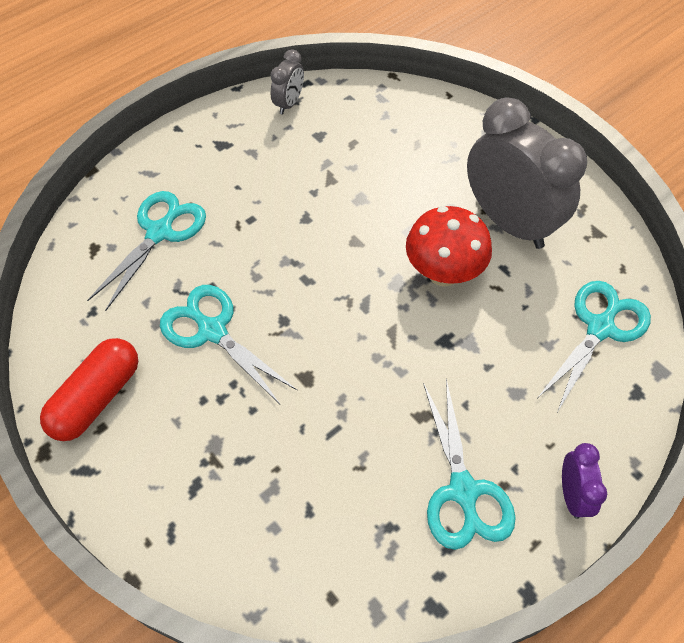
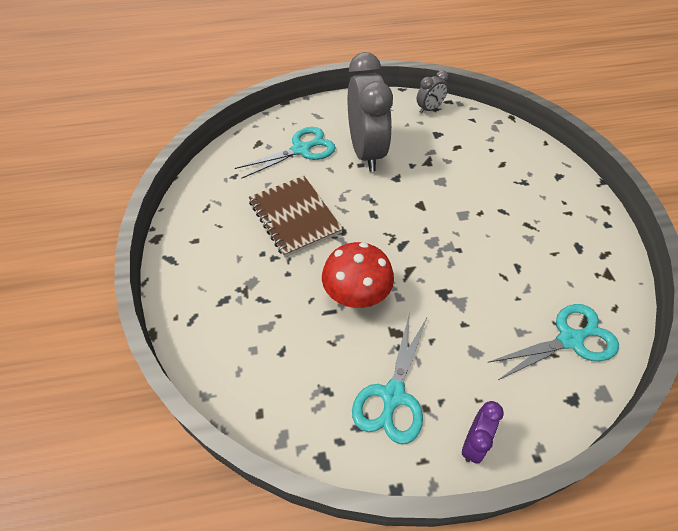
camera: 30 degrees right, 5 degrees down
(97, 398) = (204, 223): red capsule -> none
(212, 331) = (294, 217): turquoise scissors -> brown notebook
(443, 273) = (469, 250): red mushroom -> red mushroom (356, 296)
(509, 222) = (540, 238): grey clock -> grey clock (366, 152)

